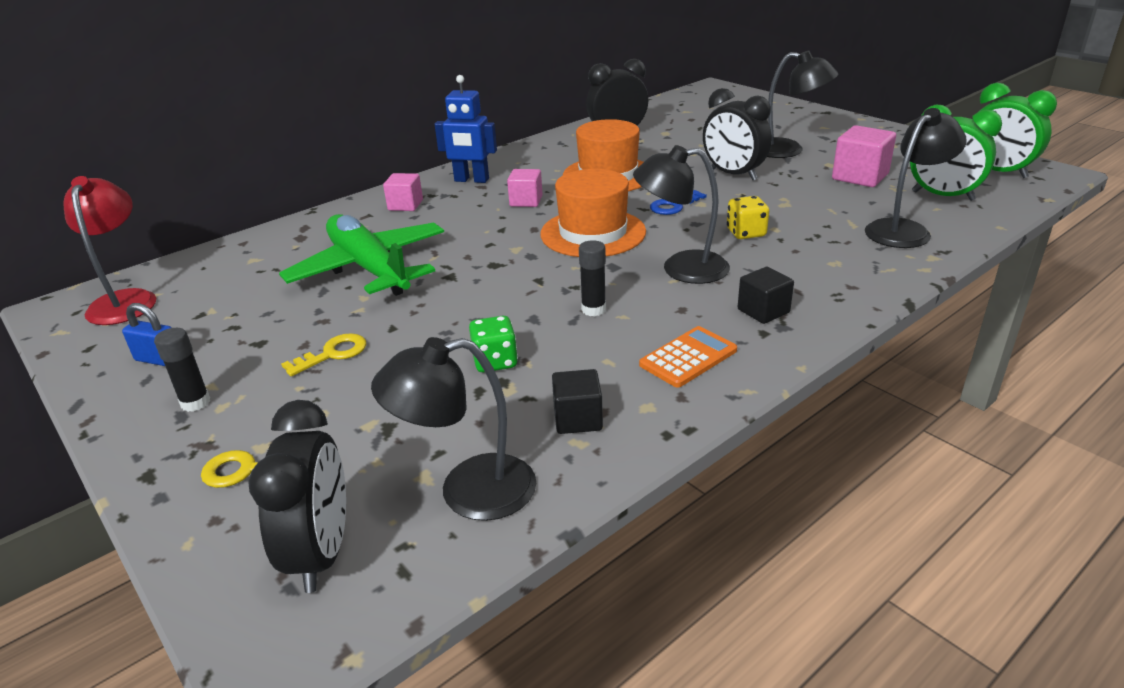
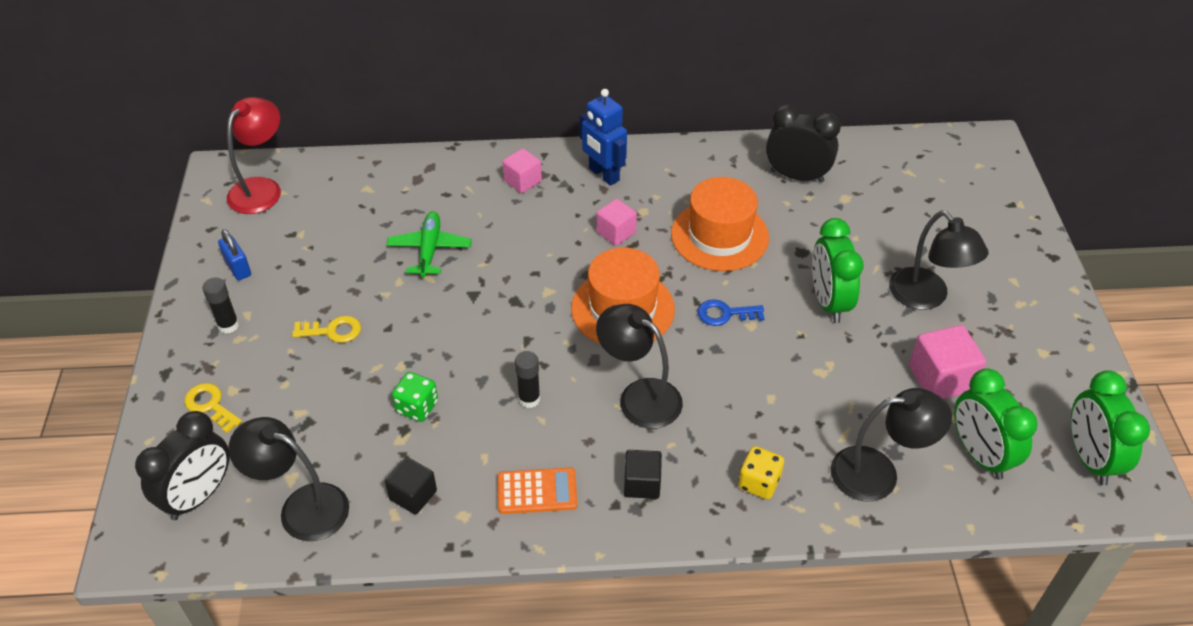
camera: 35 degrees right, 15 degrees up
(369, 268) = (429, 249): green plane -> green plane, size x0.57
(733, 174) = (828, 302): black clock -> green clock
(746, 233) = (740, 388): yellow dice -> yellow dice (759, 483)

